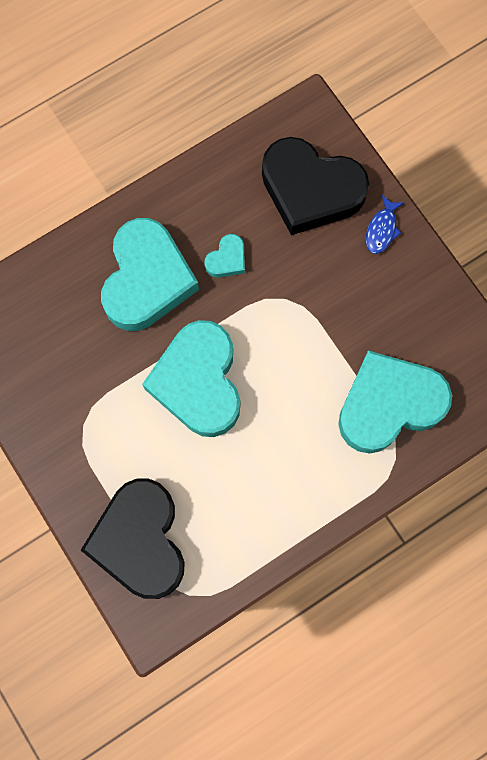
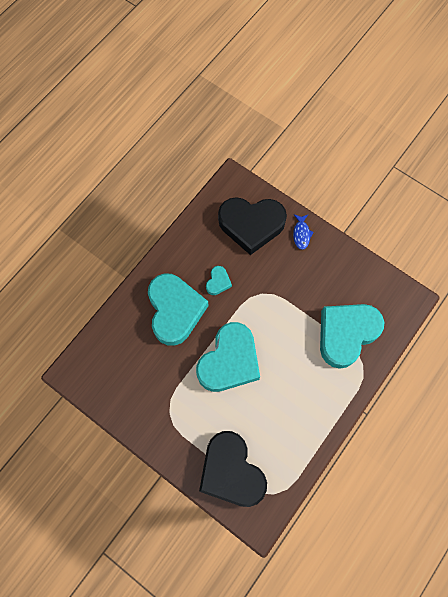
camera: 20 degrees left, 5 degrees down
(198, 382) = (229, 361): turquoise heart -> turquoise heart turned 120 degrees counterclockwise

